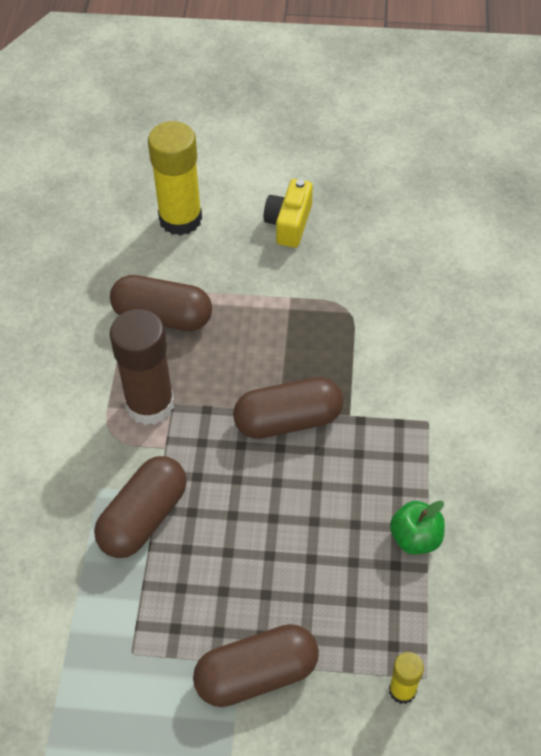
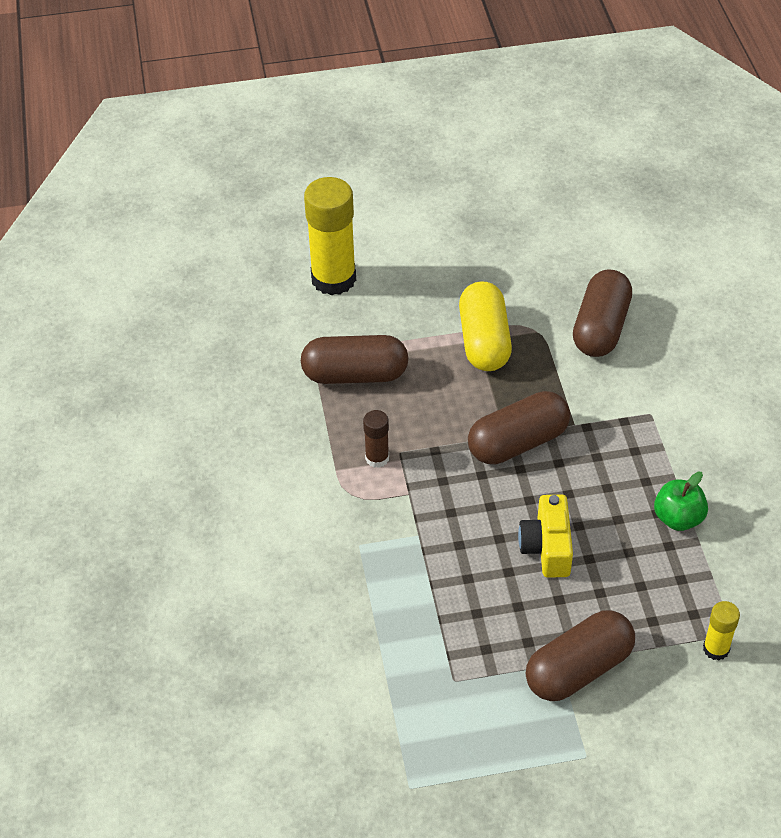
camera: 15 degrees left, 5 degrees down
(144, 518) = (415, 561): brown capsule -> brown capsule (601, 328)
(150, 404) = (377, 458): brown glue stick -> brown glue stick, size x0.48
(289, 224) = (445, 261): yellow camera -> yellow camera (547, 547)
(295, 311) = (484, 341): none -> yellow capsule

